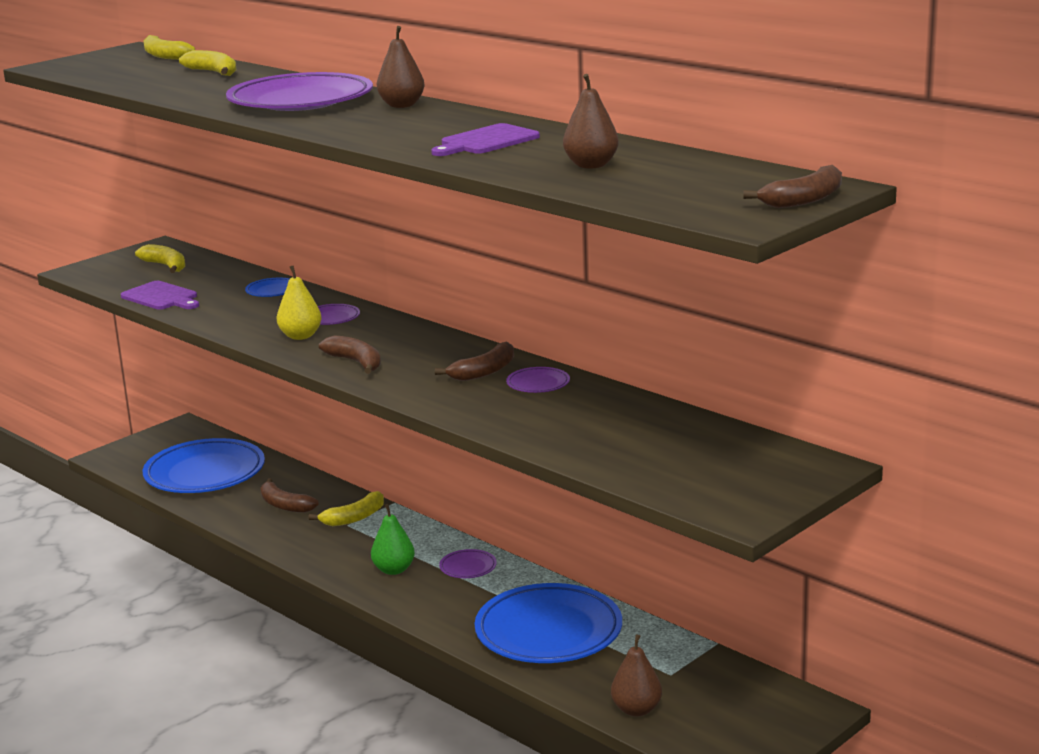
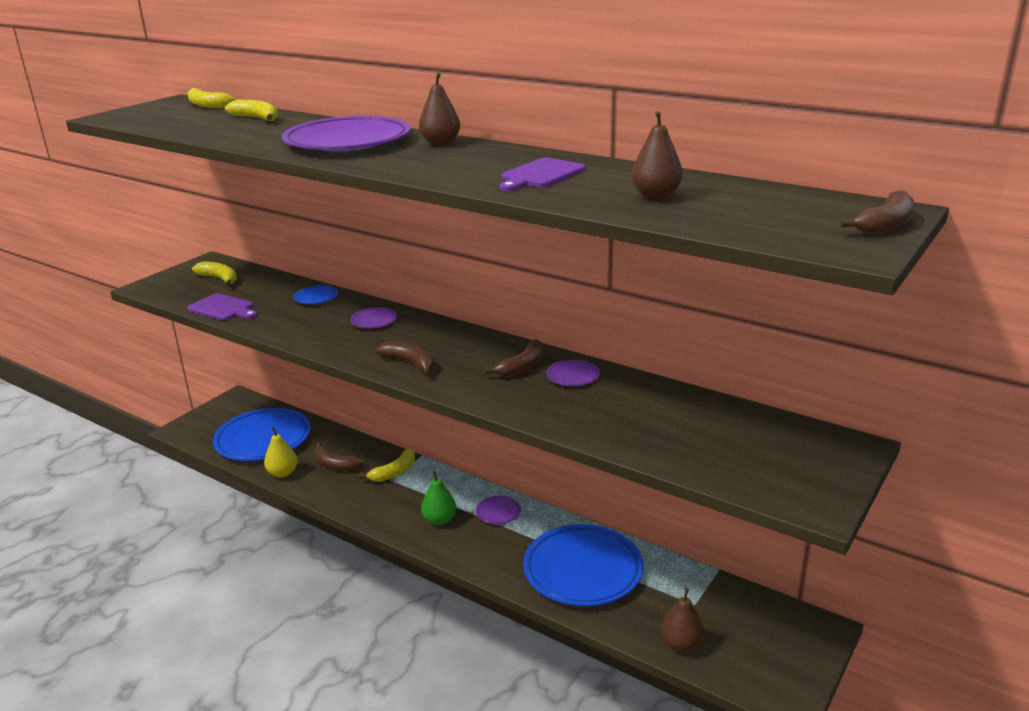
camera: 10 degrees left, 5 degrees up
(300, 336) = (353, 340): yellow pear -> yellow pear (282, 473)

